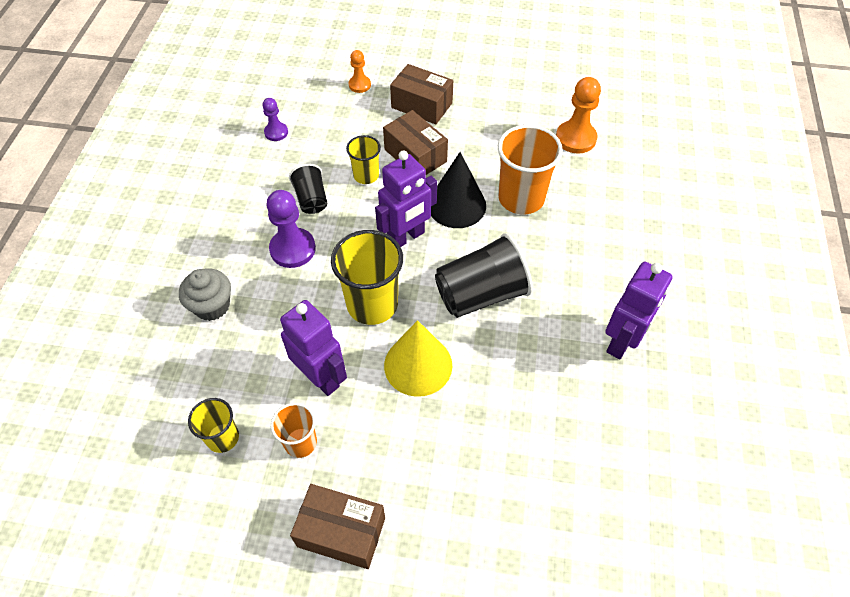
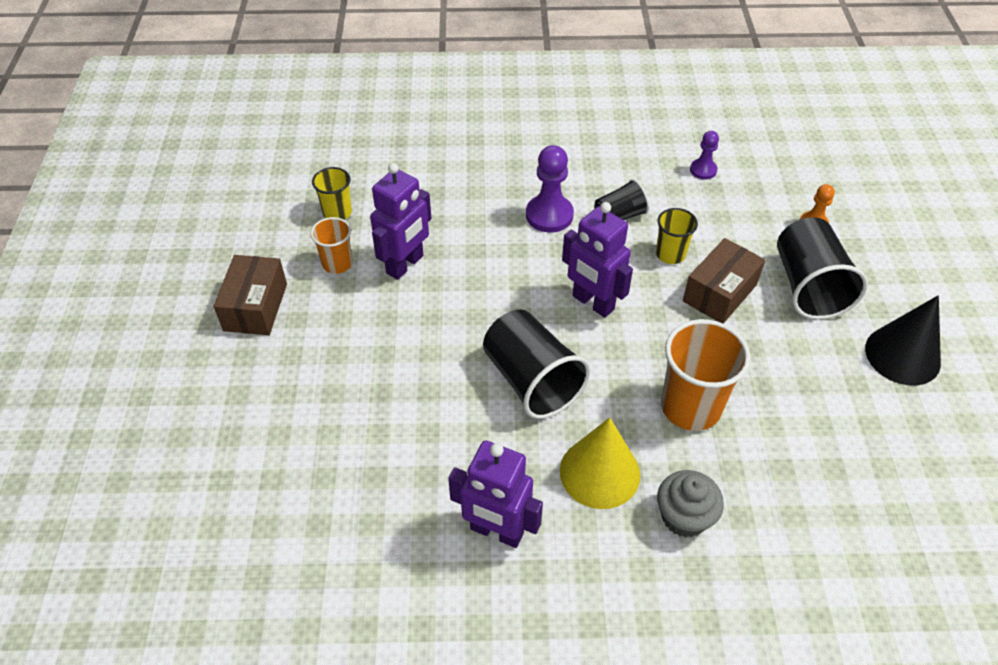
camera: 80 degrees right, 5 degrees down
(212, 306) = (468, 174): grey cupcake -> grey cupcake (684, 517)
(372, 304) = (497, 288): yellow cup -> none
(418, 365) = (431, 336): yellow cone -> yellow cone (599, 472)
(422, 105) = (808, 287): brown box -> black cup
(456, 205) = (656, 342): black cone -> black cone (902, 355)
(575, 138) = (827, 463): orange pawn -> none

